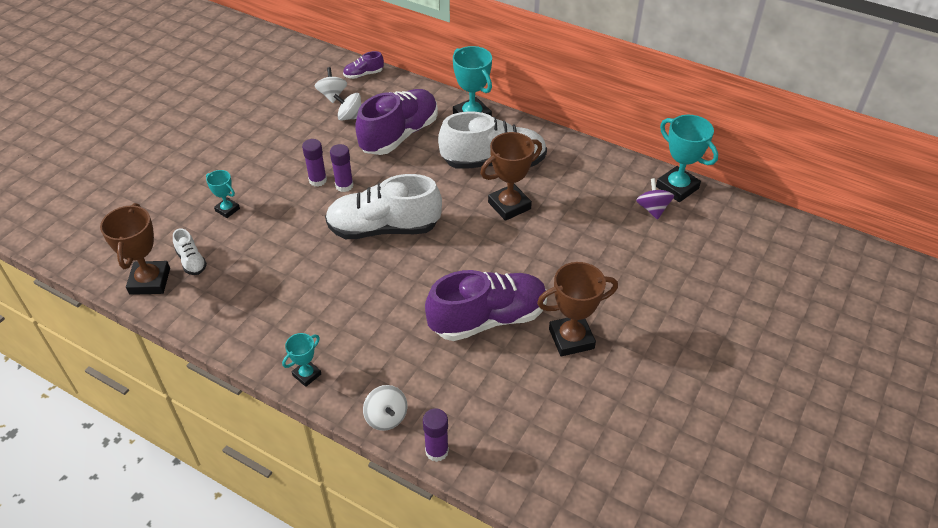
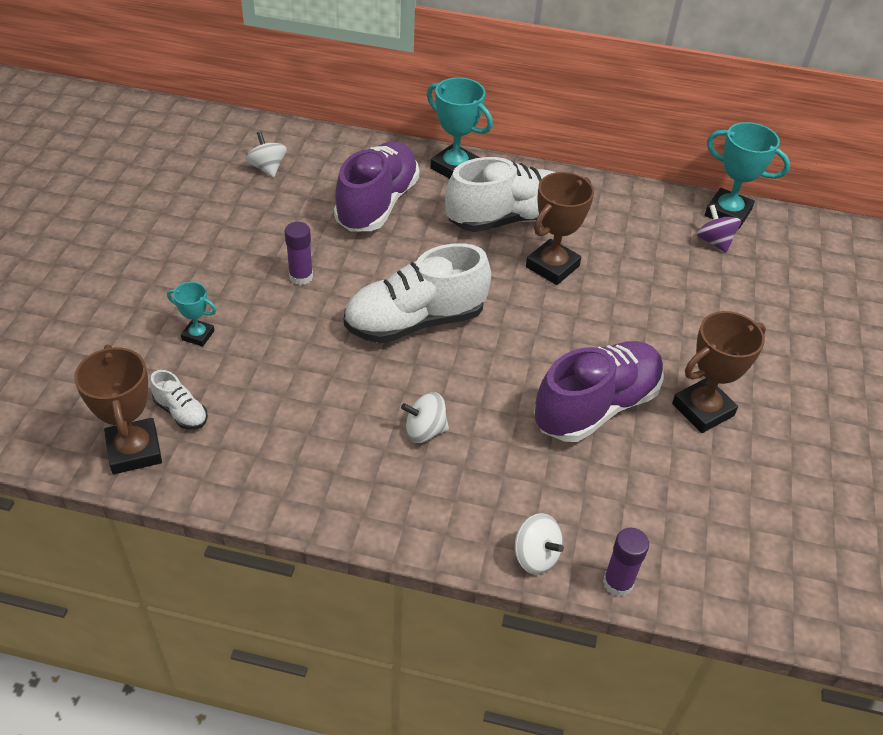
camera: 20 degrees left, 0 degrees up
(307, 374) = (408, 526): turquoise trophy -> none
(344, 186) = (338, 277): purple glue stick -> none
(350, 117) = (304, 191): white spinning top -> white spinning top (424, 431)
(363, 74) = (295, 137): purple shoe -> none

